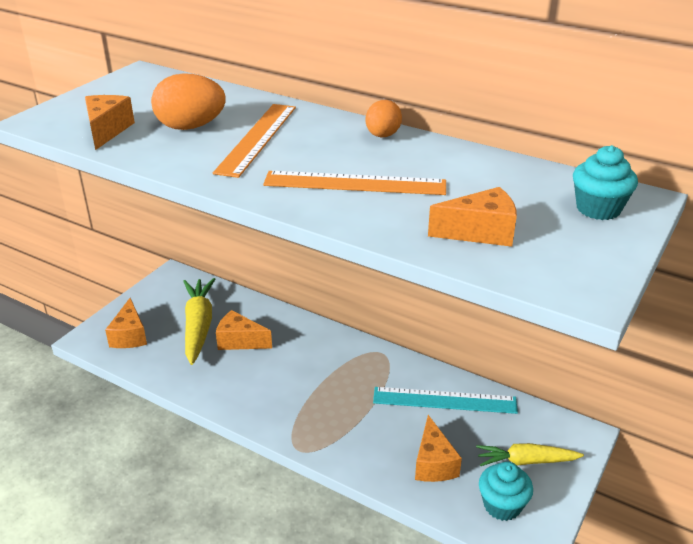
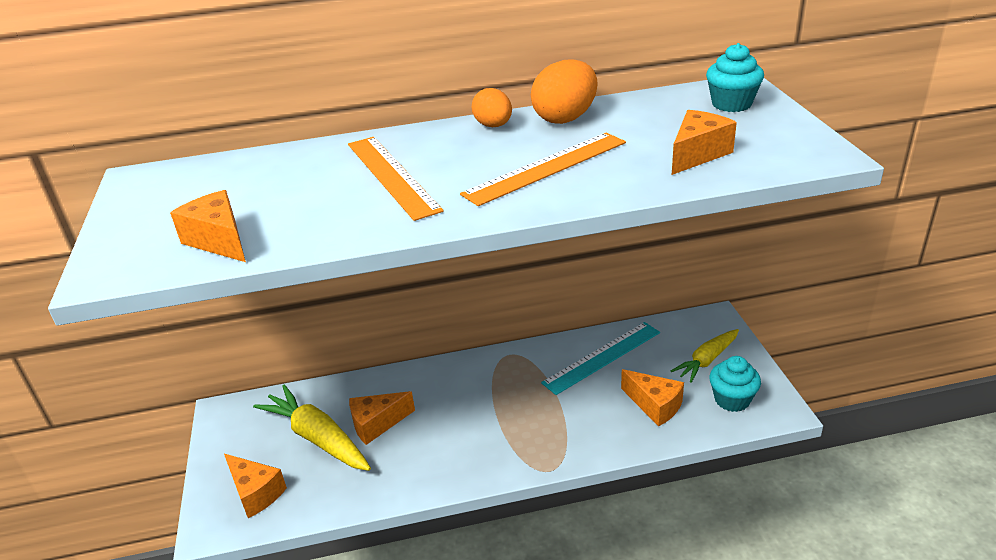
camera: 40 degrees left, 0 degrees up
(191, 127) = (305, 196): orange egg -> orange egg (565, 118)

